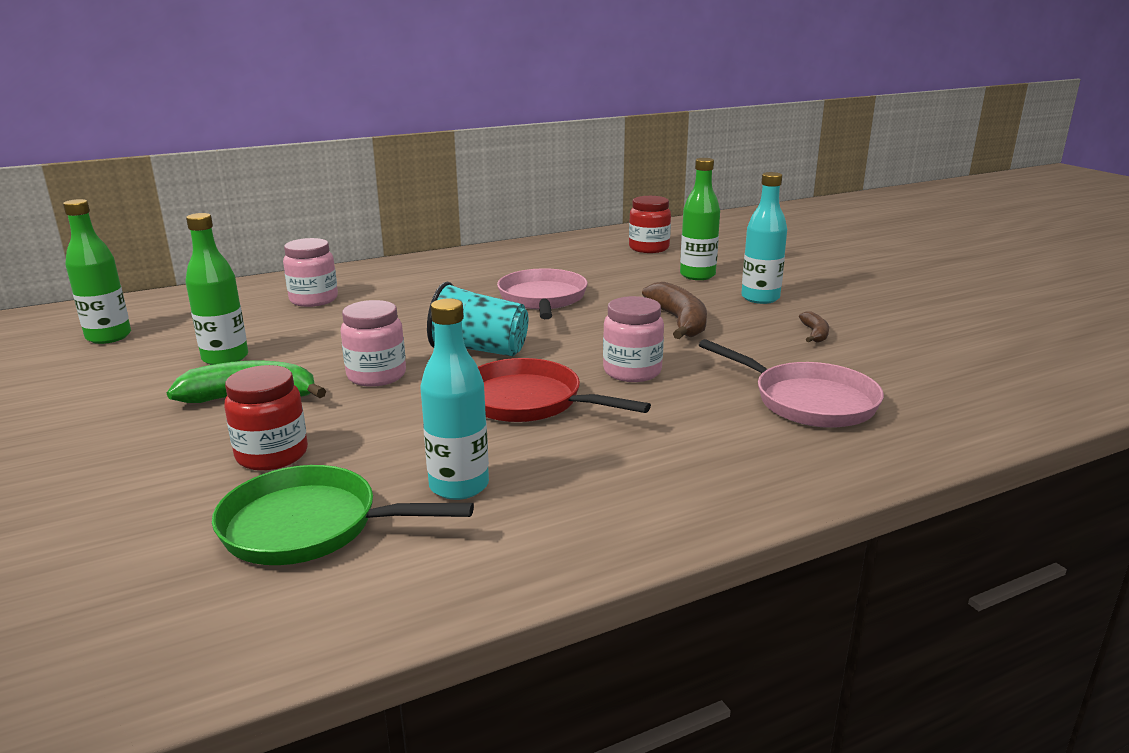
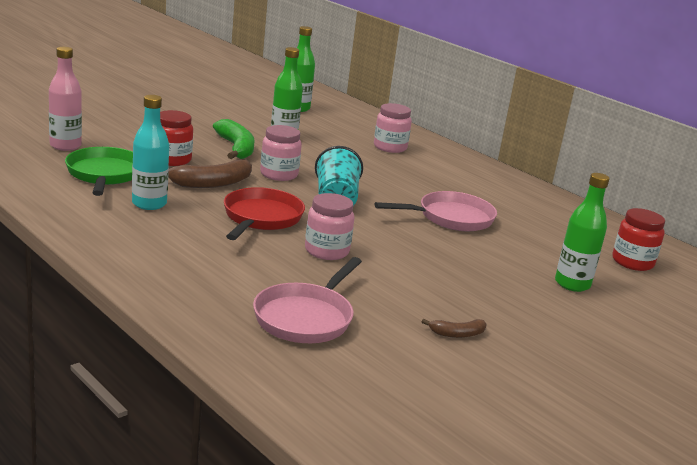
camera: 70 degrees right, 0 degrees up
(121, 572) = (65, 146): none -> pink bottle
(679, 322) = (441, 271): brown banana -> brown banana (211, 183)
(760, 298) = (534, 313): turquoise bottle -> none

